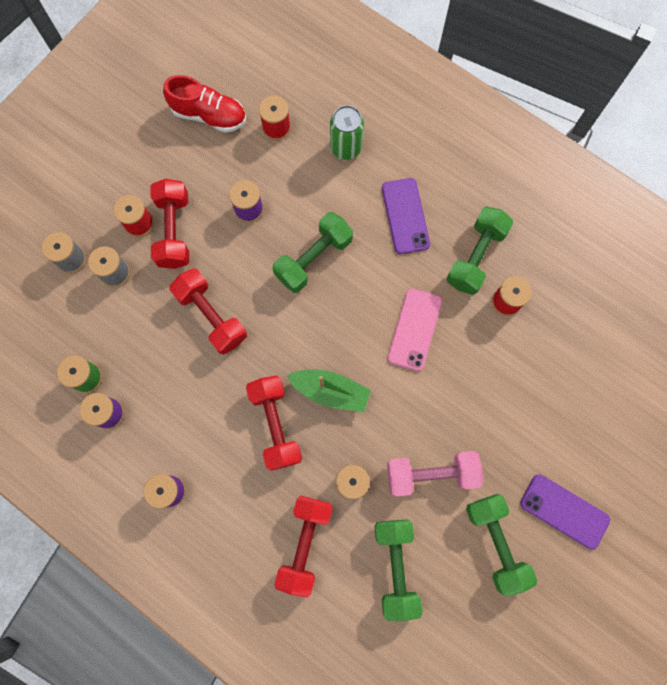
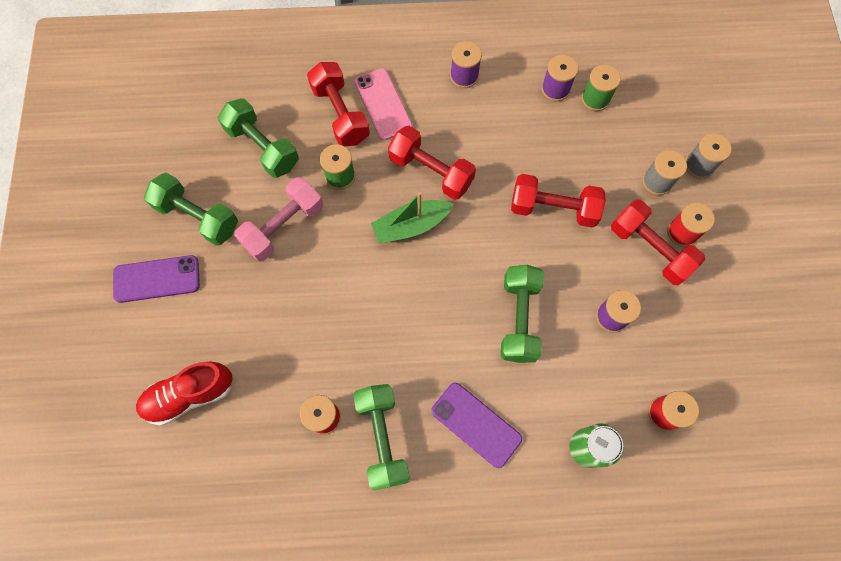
camera: 140 degrees right, 5 degrees down
(209, 115) = (731, 374): red shoe -> red shoe (189, 395)
(414, 329) = (385, 327): pink phone -> pink phone (383, 104)

